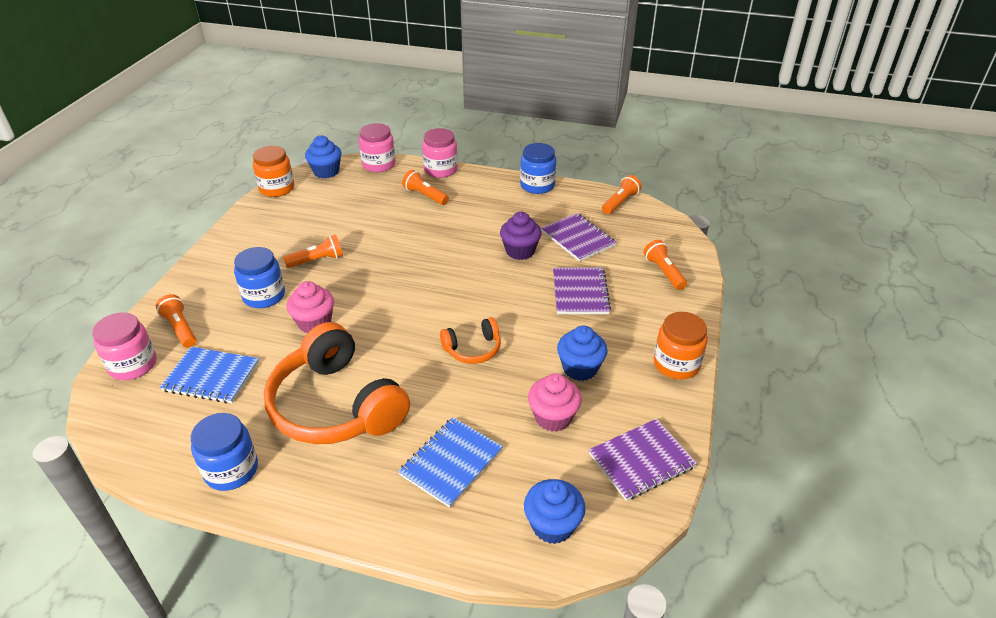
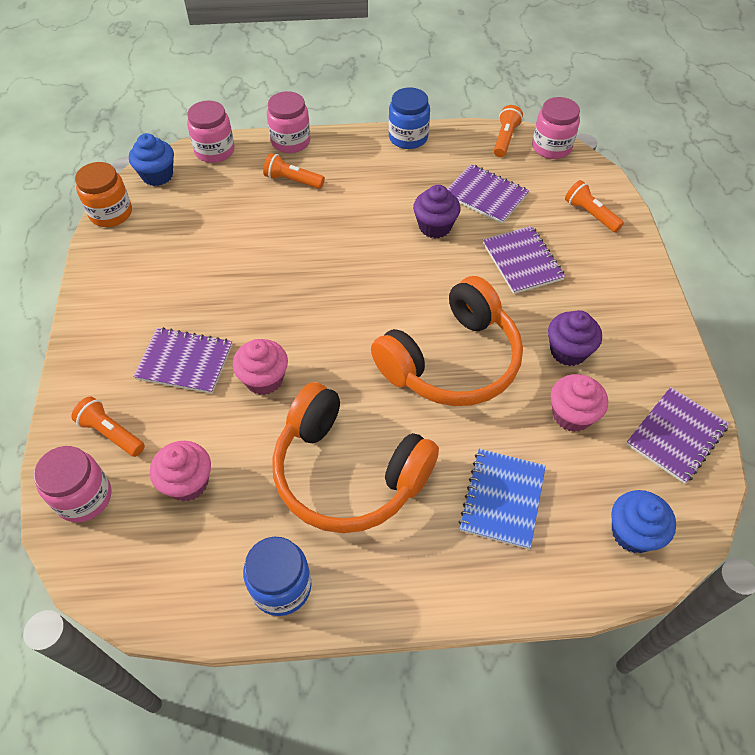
camera: 20 degrees left, 15 degrees up
(211, 377) = (187, 482): blue notebook -> pink cupcake
(264, 296) = (185, 362): blue jar -> purple notebook
(317, 260) = (219, 298): orange flashlight -> none
(473, 349) = (451, 361): orange headphones -> orange headphones, size x2.13
(580, 368) = (568, 351): blue cupcake -> purple cupcake
(658, 216) = (551, 147): none -> pink jar
(676, 364) = (654, 319): orange jar -> none

